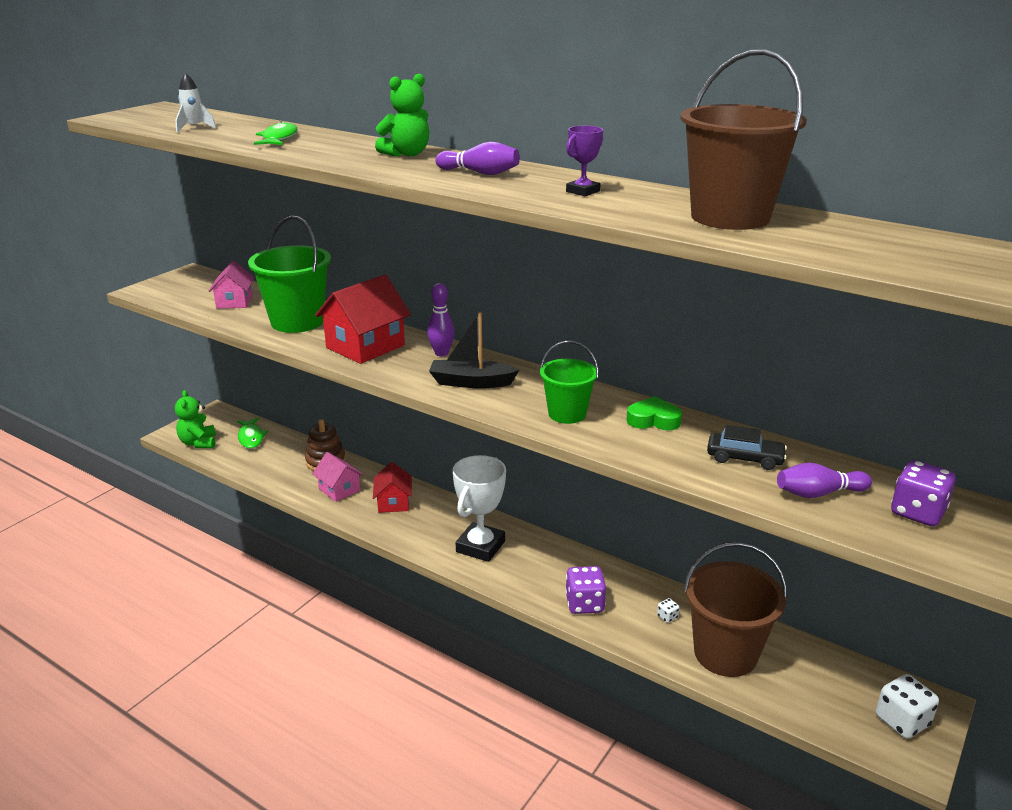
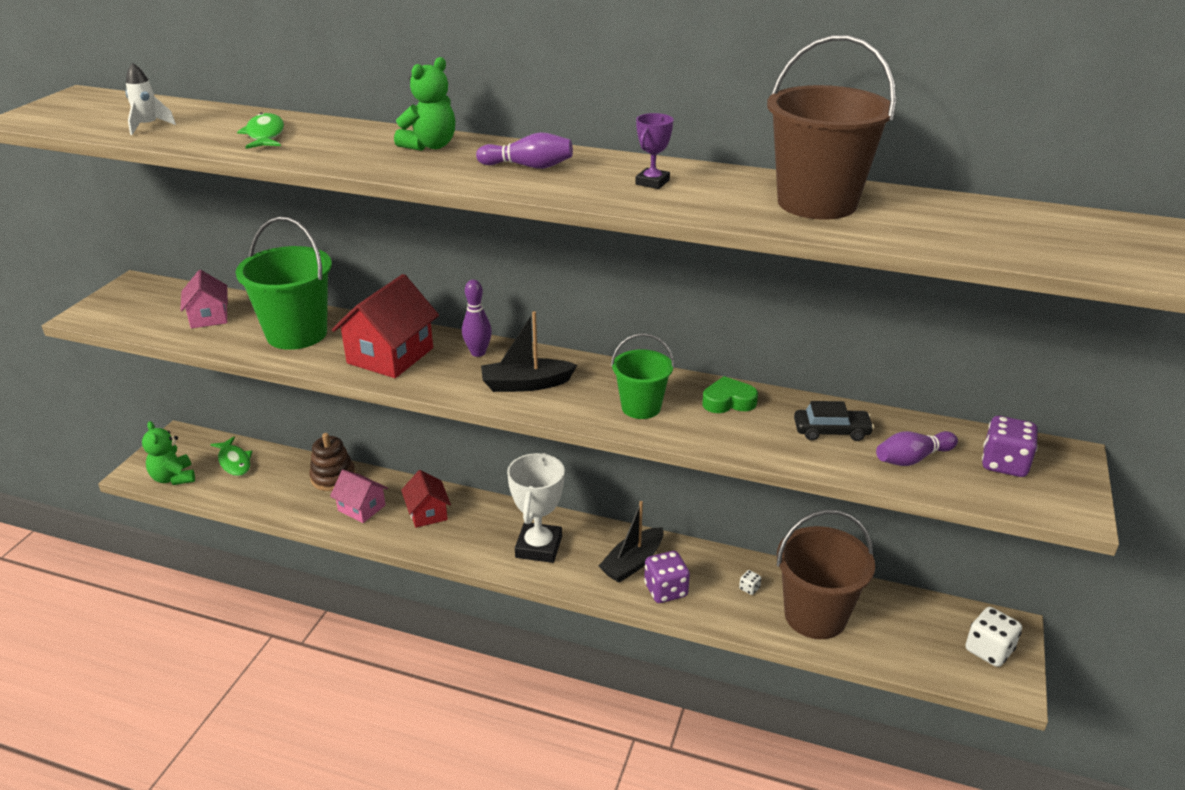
camera: 15 degrees left, 5 degrees up
(562, 574) = (633, 563): none -> black boat

